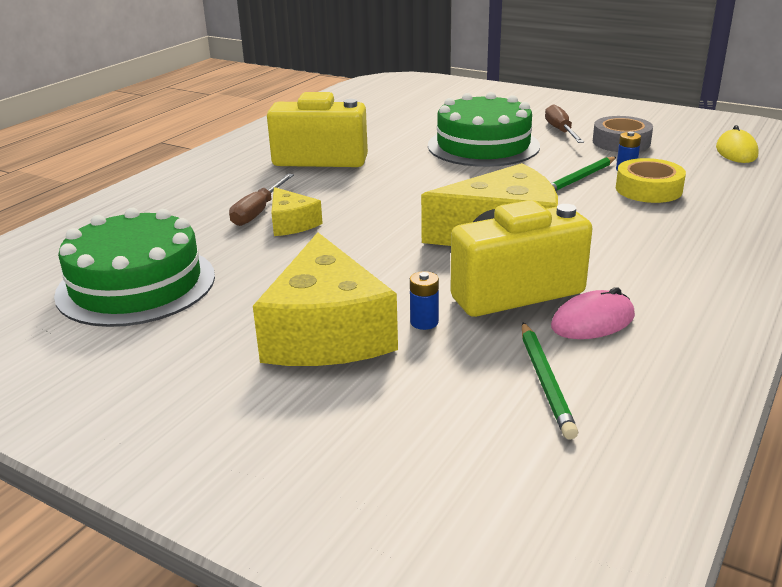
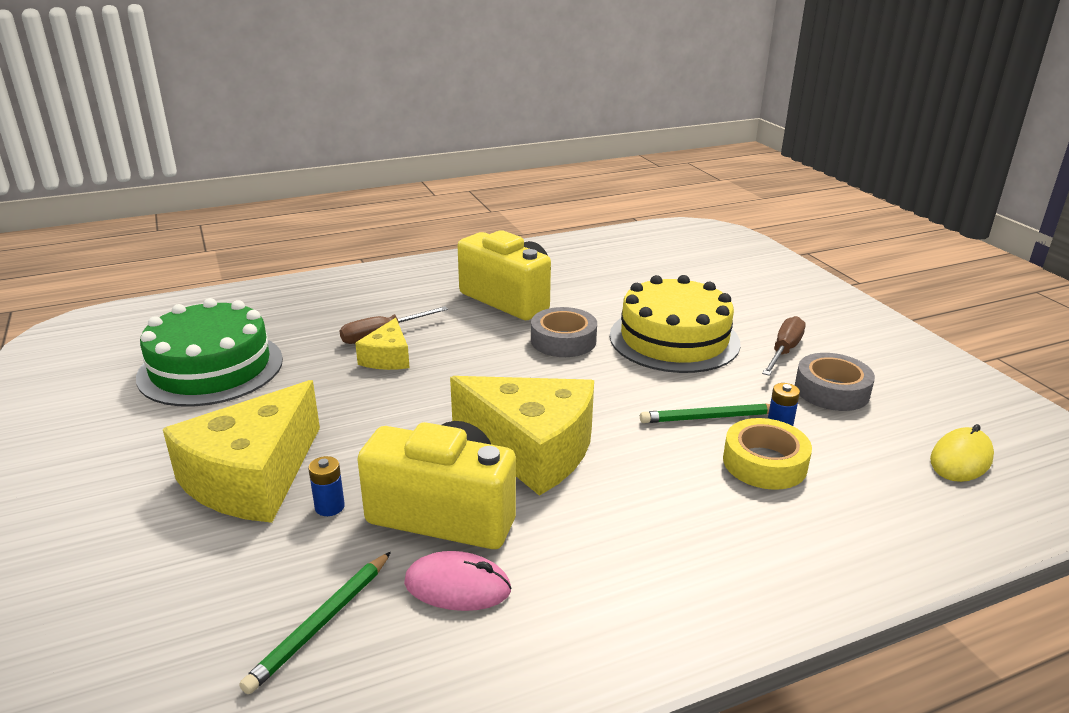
camera: 35 degrees right, 0 degrees up
(409, 170) = (563, 340): none -> grey tape
(483, 146) = (674, 339): green cake -> yellow cake

